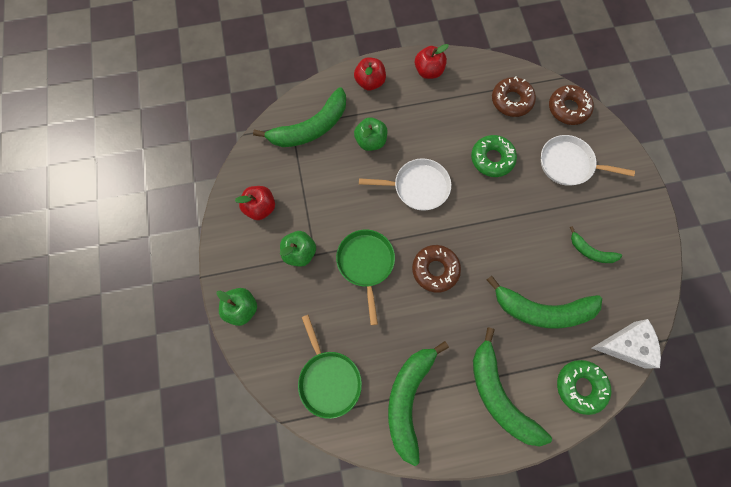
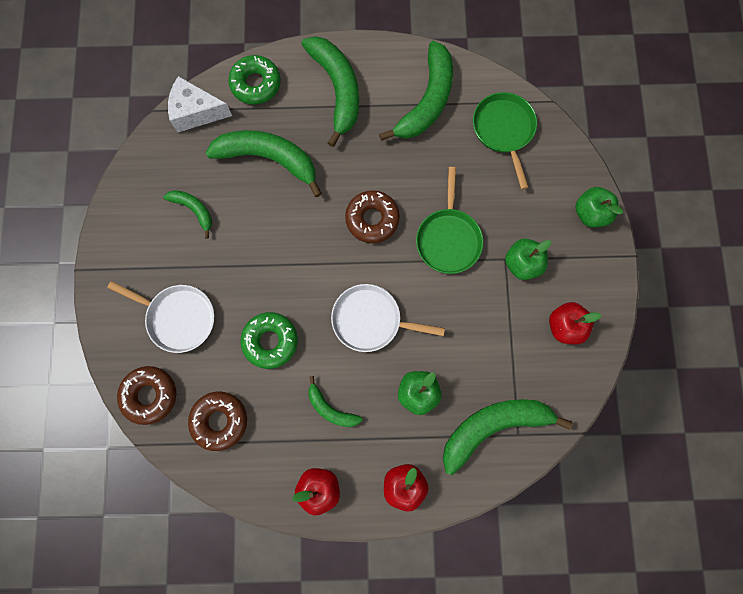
camera: 170 degrees left, 5 degrees up
(433, 121) = (331, 409): none -> green banana

